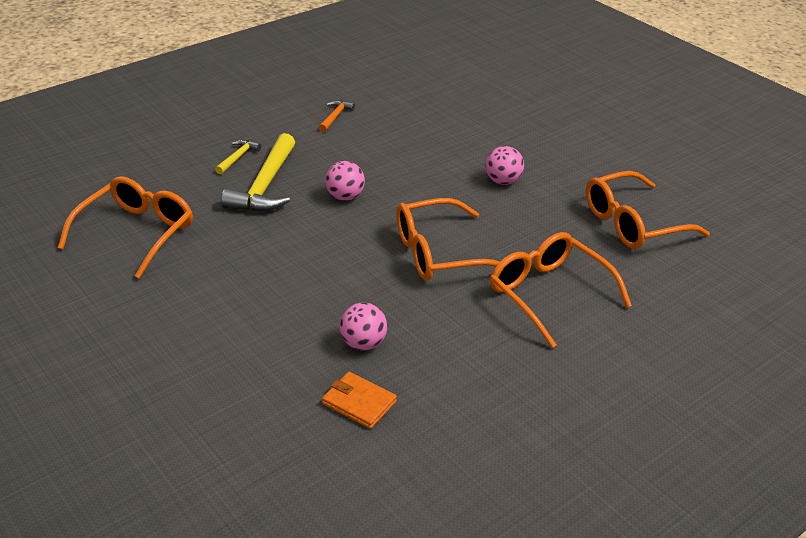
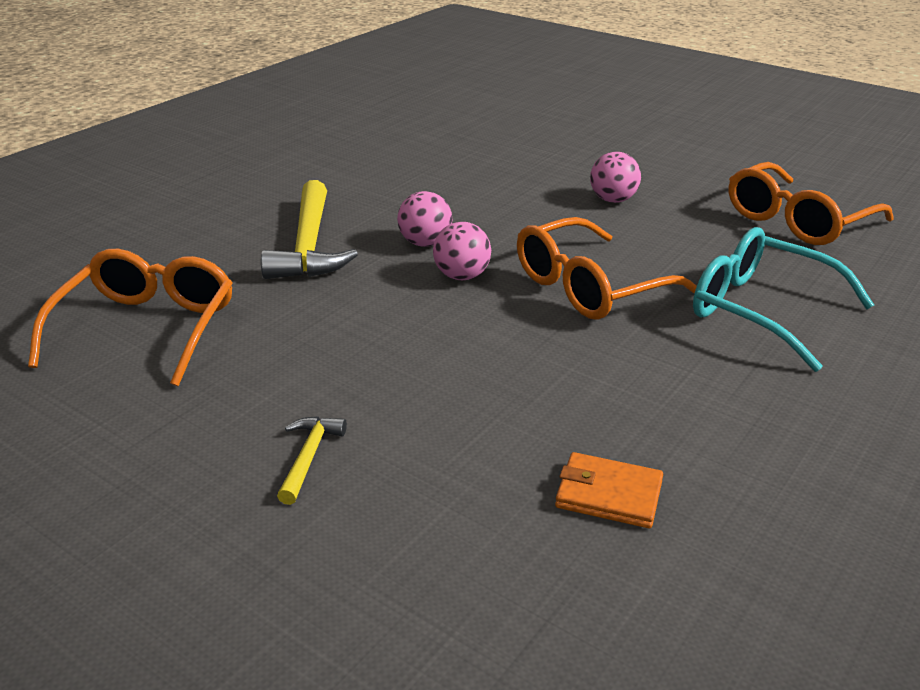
camera: 15 degrees left, 5 degrees down
(238, 157) = (253, 220): yellow hammer -> yellow hammer (309, 457)
(335, 116) = (359, 162): orange hammer -> none
(363, 344) = (562, 413): pink ball -> pink ball (461, 276)
(549, 294) = (761, 310): orange glasses -> turquoise glasses

